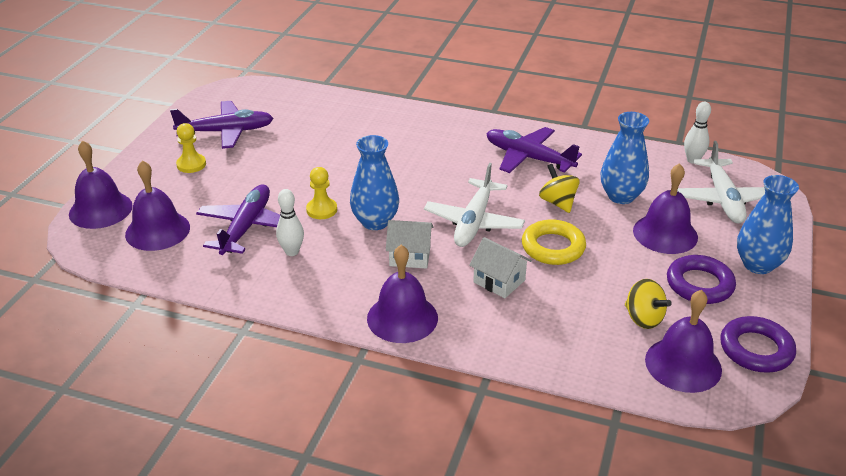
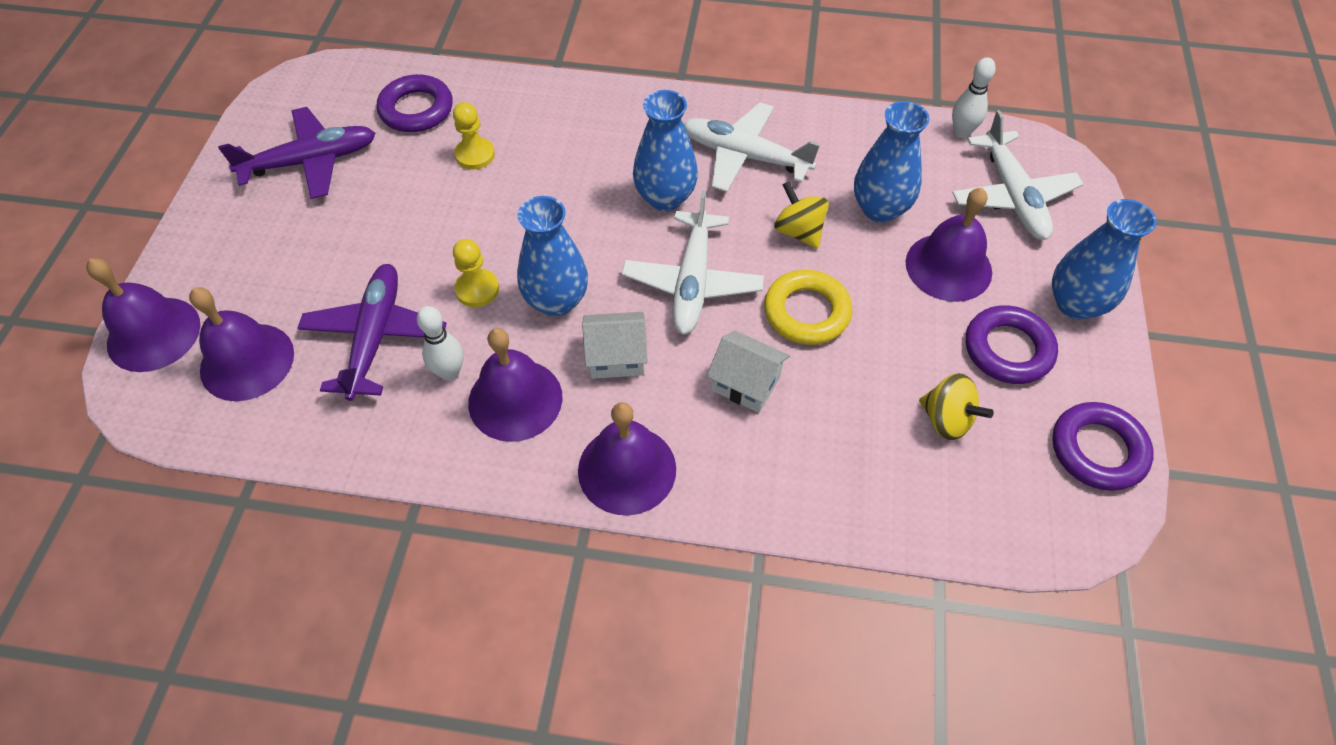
camera: 10 degrees left, 20 degrees up
(191, 164) = (272, 230): yellow pawn -> yellow pawn (475, 155)
(304, 111) = (416, 109): none -> purple ring
(465, 174) = (665, 198): none -> blue vase
(529, 158) = (745, 156): purple plane -> white plane
(683, 364) = (1011, 491): purple bell -> purple bell (515, 399)

